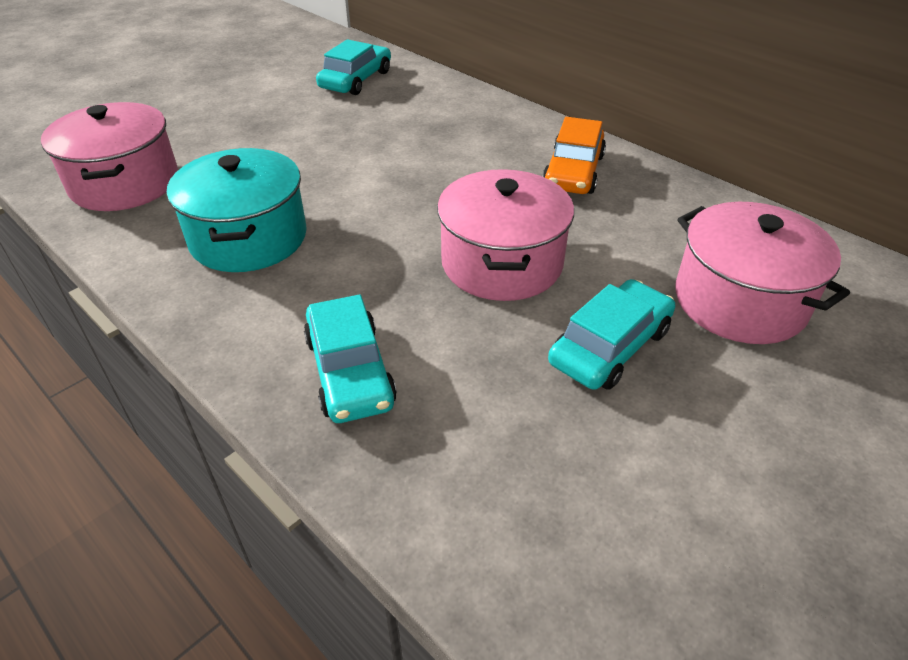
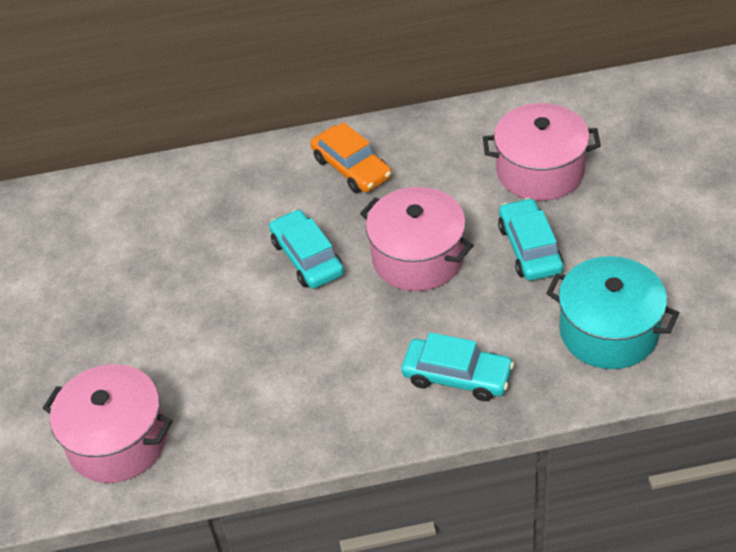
camera: 50 degrees left, 5 degrees up
(248, 238) = (271, 382): turquoise pot -> turquoise pot (608, 331)
(356, 80) = (85, 228): turquoise car -> turquoise car (307, 257)

